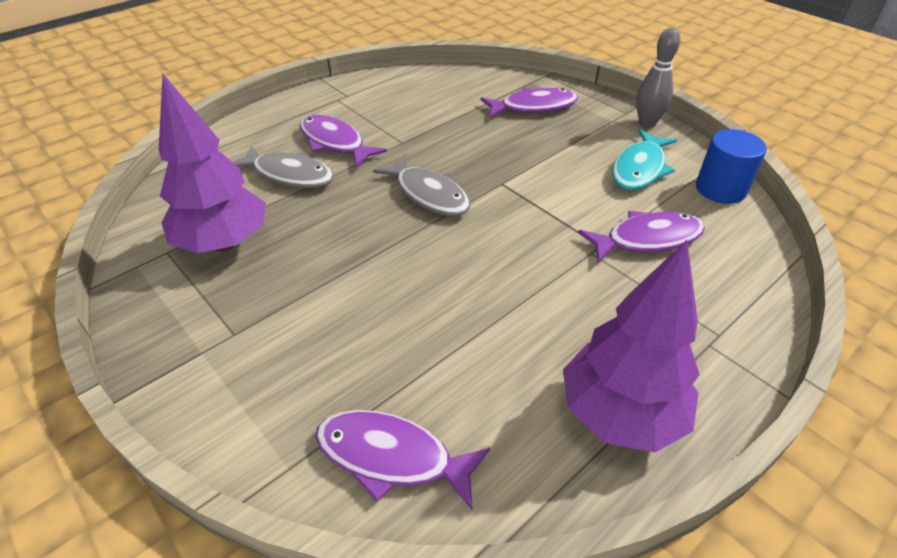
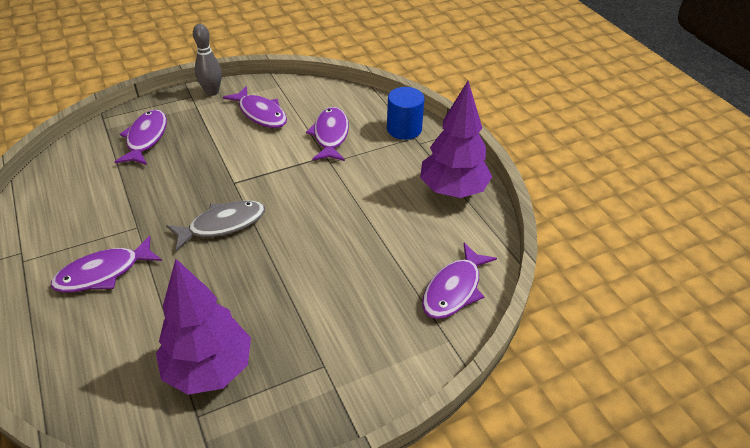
camera: 75 degrees left, 0 degrees up
(289, 175) = (133, 313): grey fish -> none
(640, 168) = (260, 113): turquoise fish -> purple fish
(720, 189) = (302, 90): blue cylinder -> blue cylinder (404, 129)

